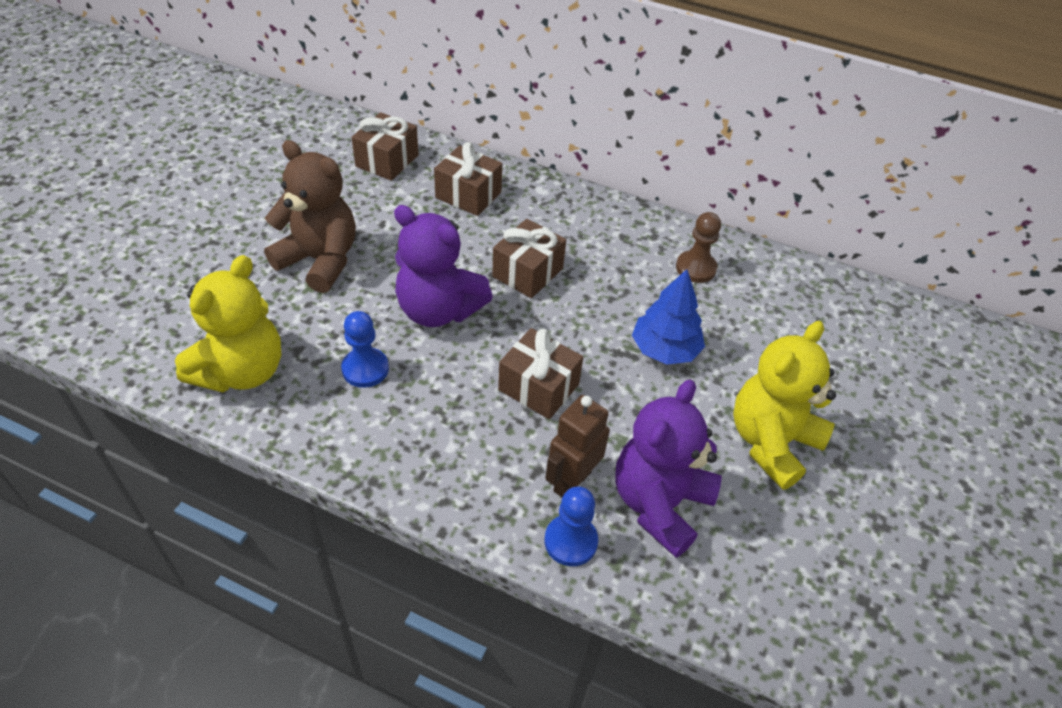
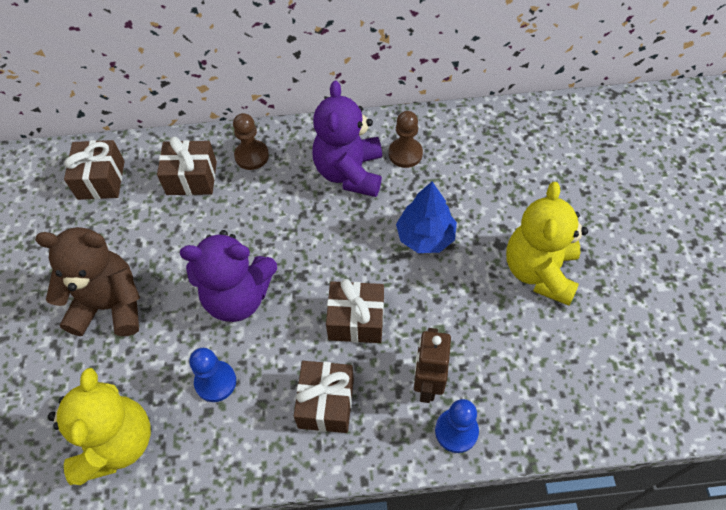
camera: 25 degrees left, 10 degrees up
(527, 272) = (284, 225): brown gift -> brown gift (326, 403)
(538, 202) = (251, 156): none -> brown pawn
(659, 504) = (496, 364): purple teddy bear -> purple teddy bear (349, 173)

